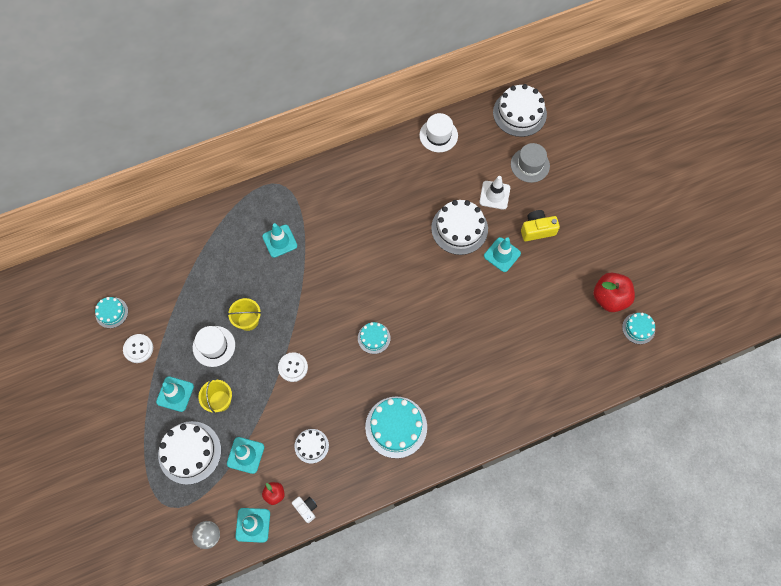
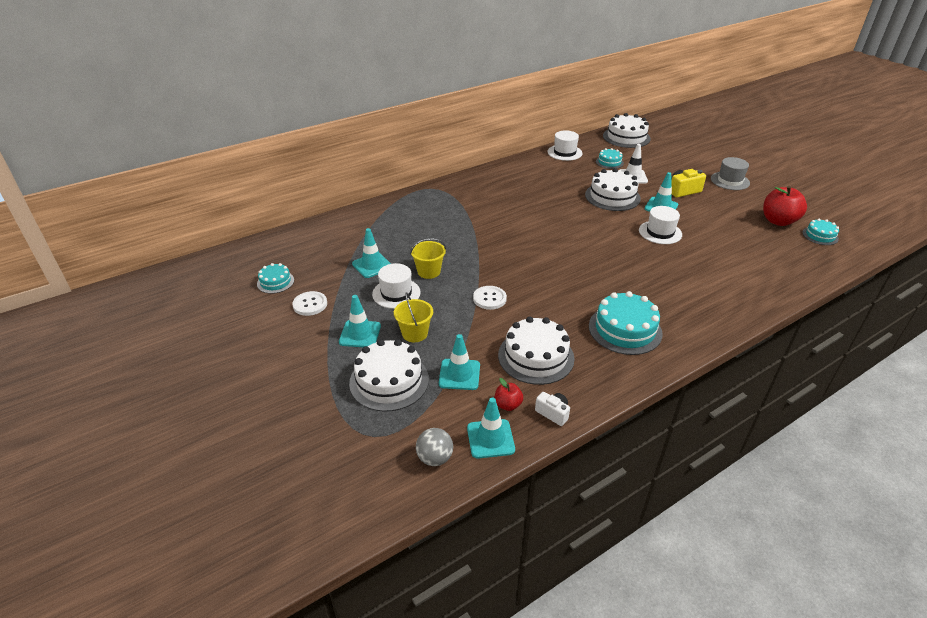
camera: 10 degrees left, 30 degrees down
(279, 241) = (444, 219): turquoise traffic cone -> turquoise traffic cone (372, 265)
(311, 446) = (536, 356): white cake -> white cake, size x1.81
(374, 338) = (567, 269): turquoise cake -> turquoise cake (609, 162)
(483, 297) = (660, 232): none -> white hat
(530, 165) = (652, 160): grey hat -> grey hat (730, 181)

